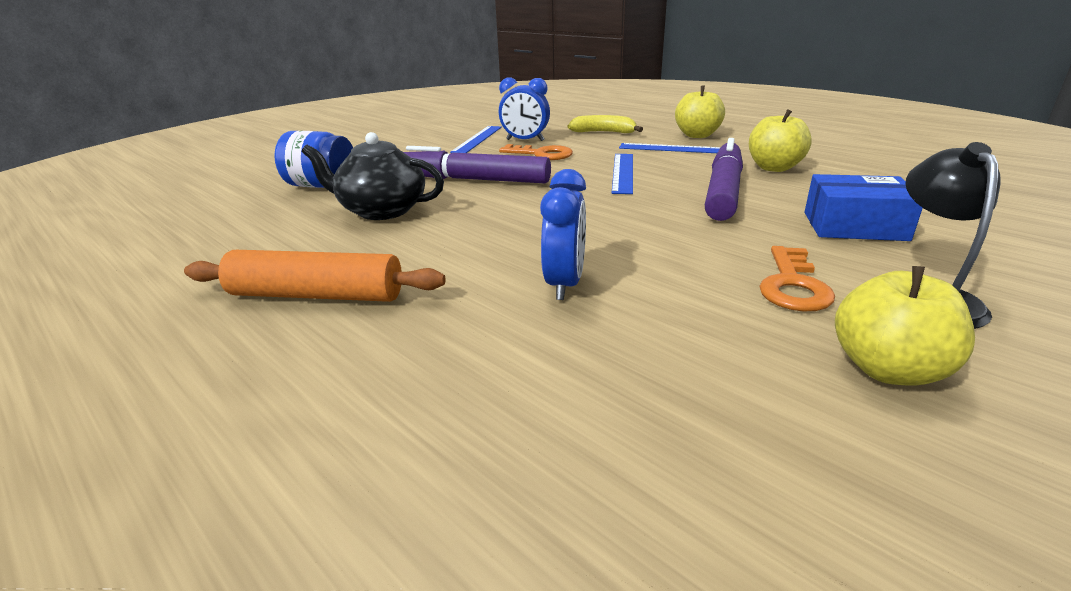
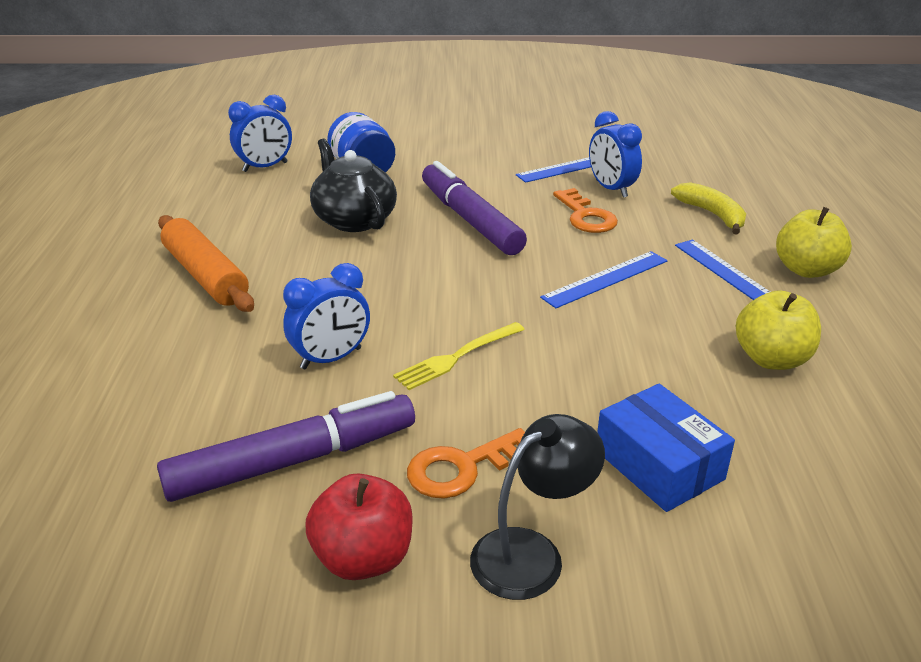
camera: 45 degrees right, 5 degrees up
(214, 213) = (265, 167): none -> blue clock
(642, 240) = (456, 357): none -> yellow fork
(723, 191) = (642, 354): purple marker -> purple marker (293, 461)
(888, 369) = (363, 558): yellow apple -> red apple

